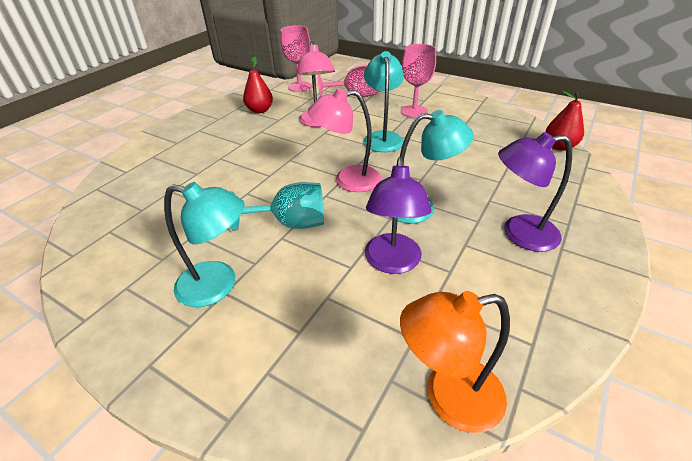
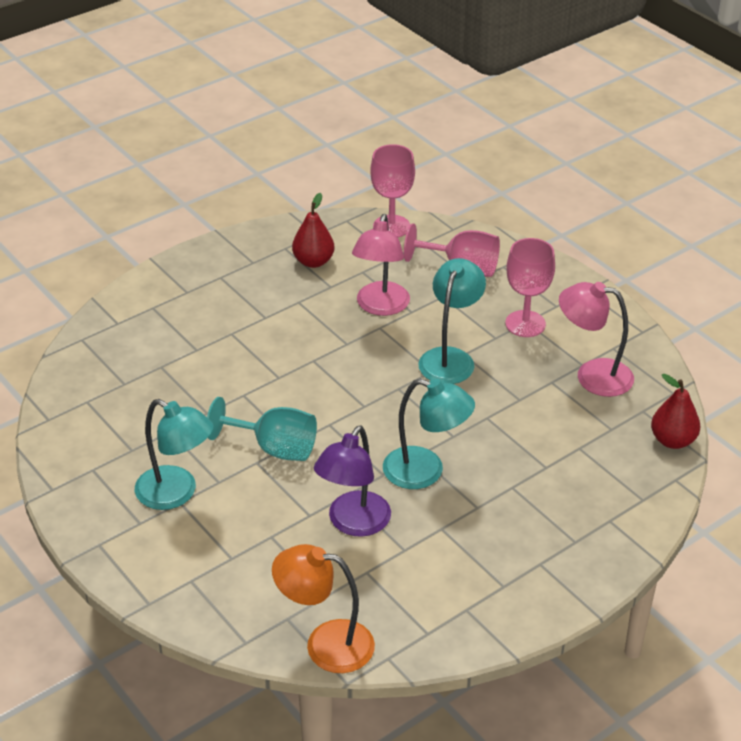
camera: 20 degrees right, 0 degrees up
(348, 180) = (366, 411): pink lamp -> pink lamp (592, 375)
(519, 233) = (509, 535): purple lamp -> none

